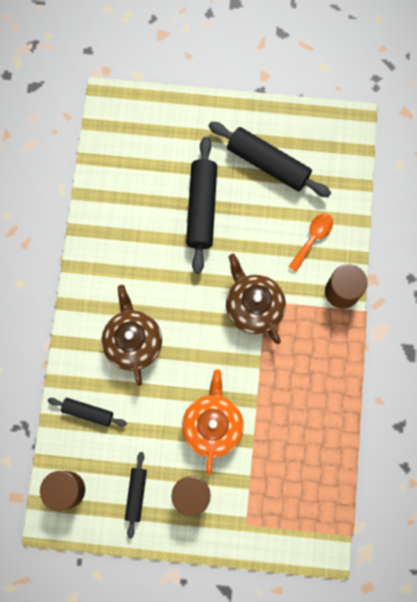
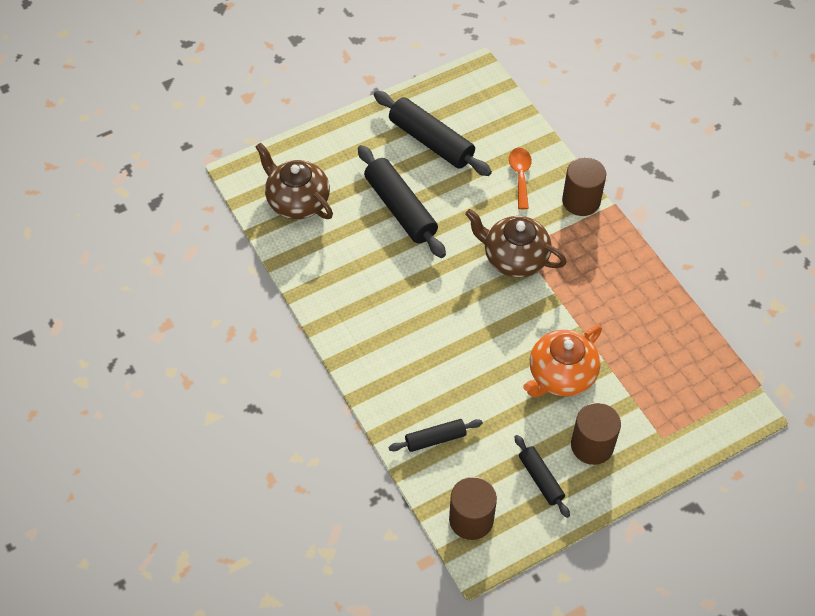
camera: 35 degrees left, 20 degrees down
(133, 342) = (428, 353): brown teapot -> brown teapot (297, 201)
(212, 425) = (561, 375): orange teapot -> orange teapot turned 105 degrees counterclockwise
(268, 164) = (431, 141): black rolling pin -> black rolling pin turned 45 degrees clockwise

